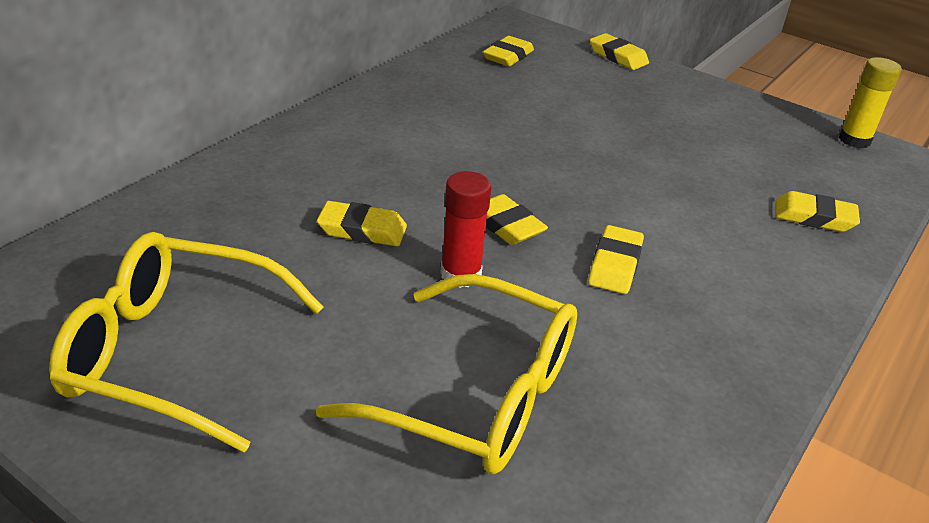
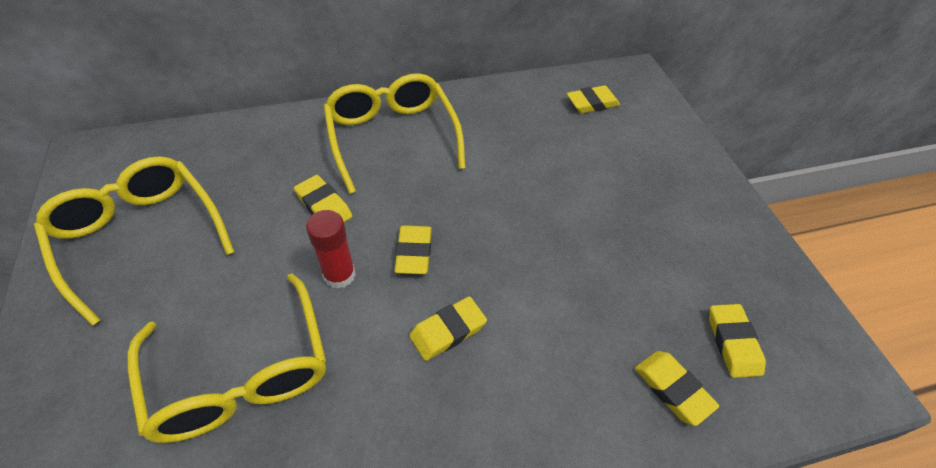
camera: 40 degrees right, 15 degrees up
(352, 147) = (392, 136): none -> yellow glasses
(618, 56) = (687, 140): yellow eraser -> yellow eraser (733, 343)
(854, 140) = (825, 333): yellow glue stick -> none

